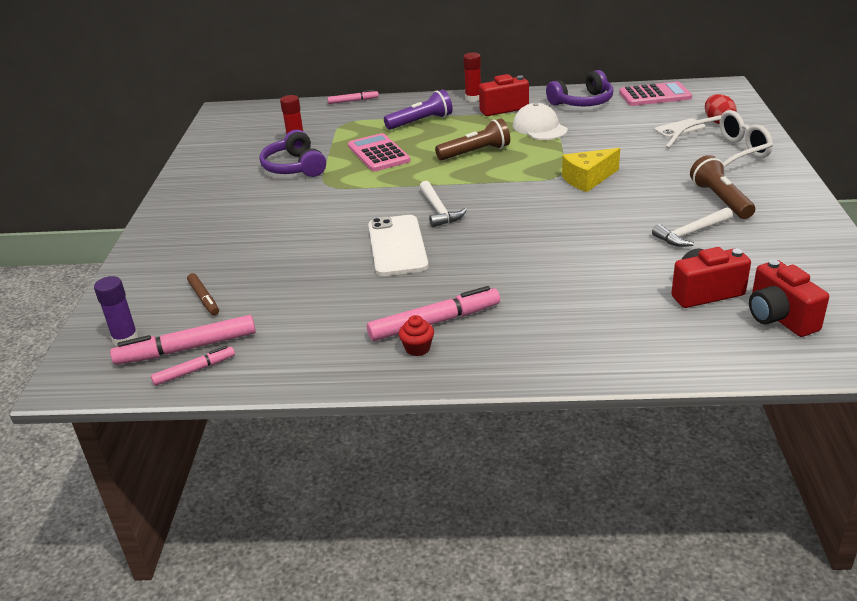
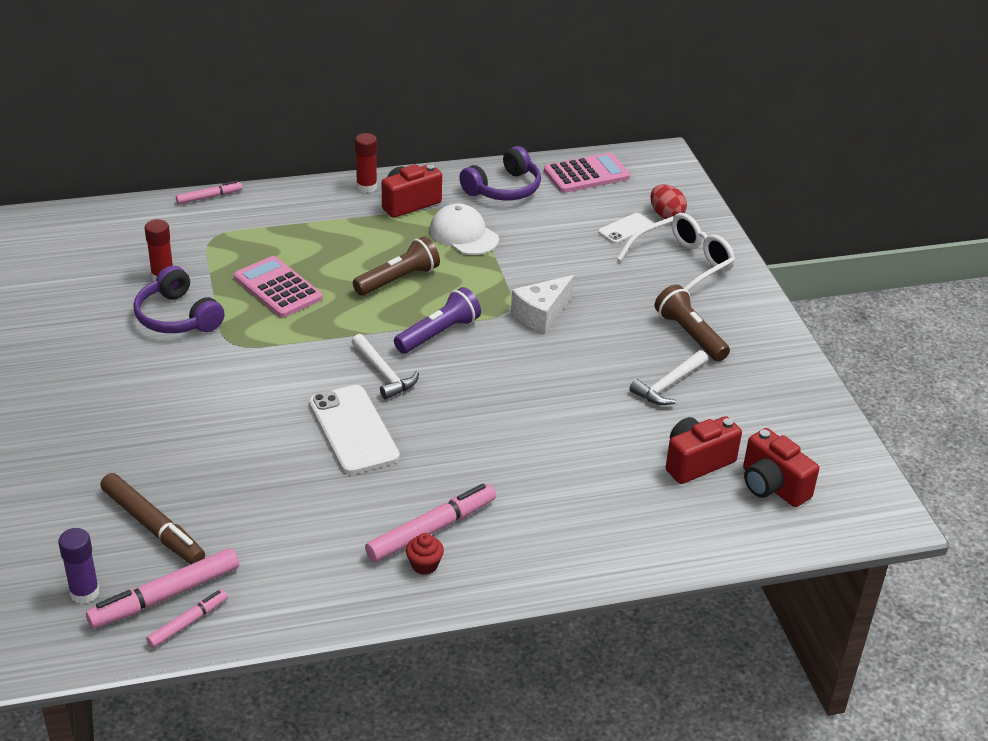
camera: 20 degrees left, 5 degrees up
(204, 298) = (153, 527): brown marker -> brown marker, size x1.73
(421, 122) = (313, 231): purple flashlight -> purple flashlight (439, 334)
(588, 179) = (541, 314): yellow cheese -> white cheese

